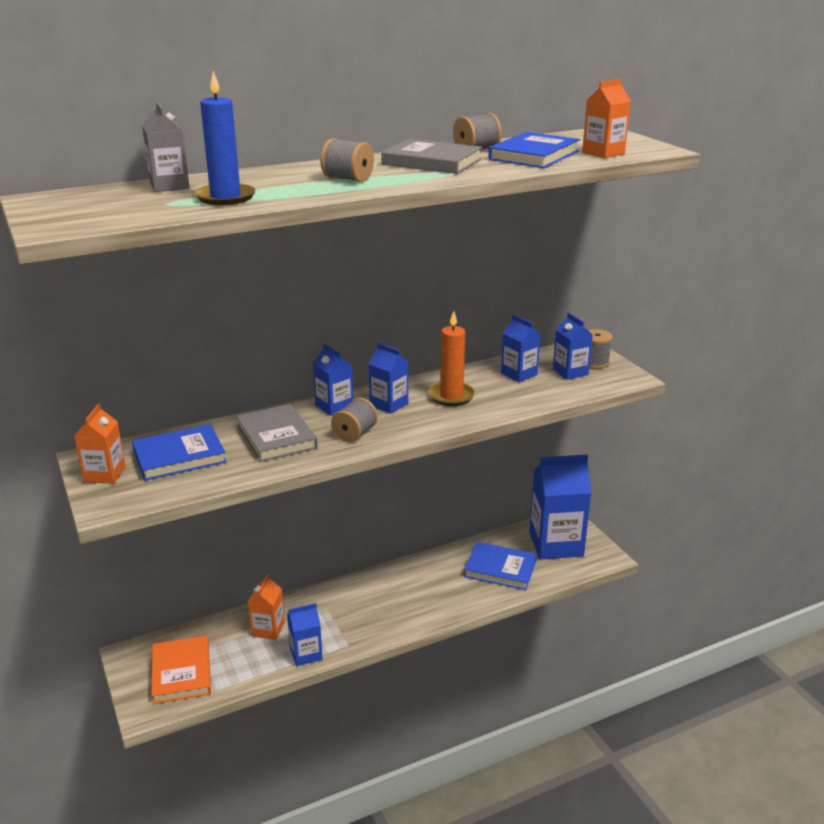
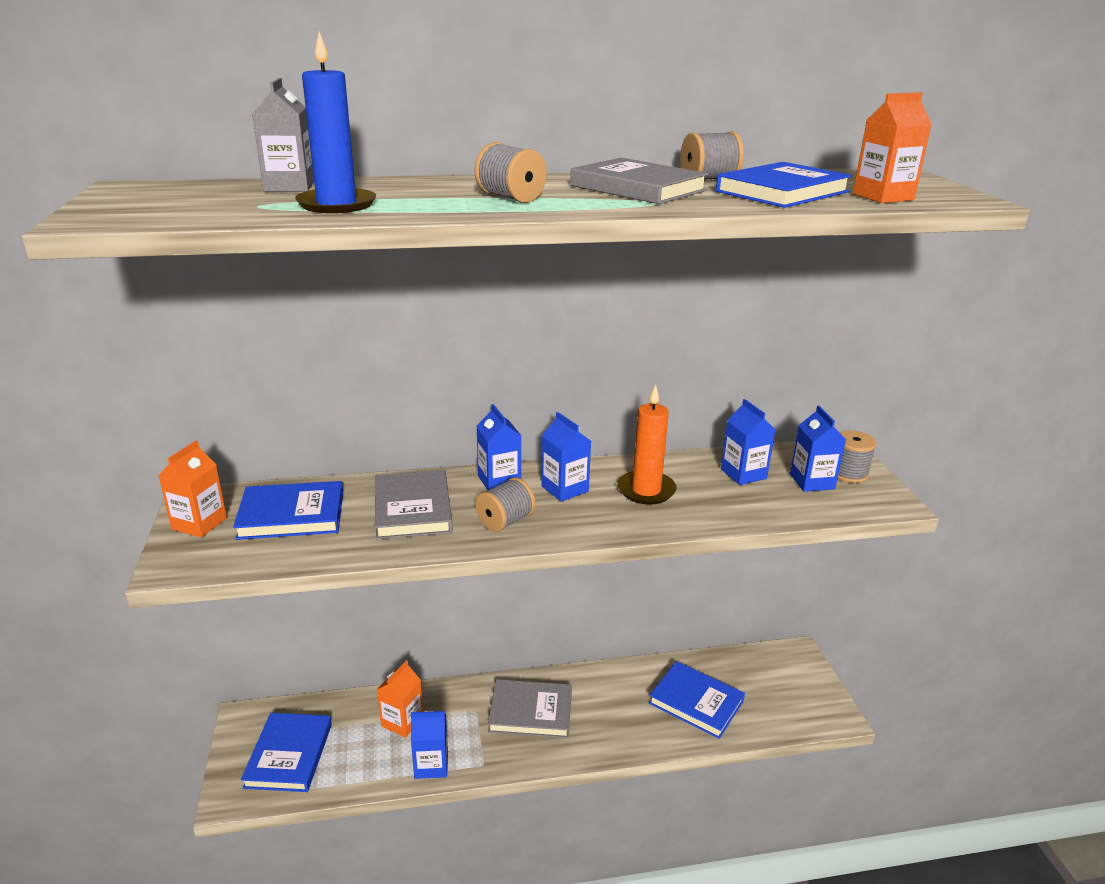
camera: 15 degrees right, 0 degrees up
(181, 672) = (289, 755): orange book -> blue book
(372, 601) = (530, 712): none -> grey book
(556, 544) = (775, 683): blue carton -> none

